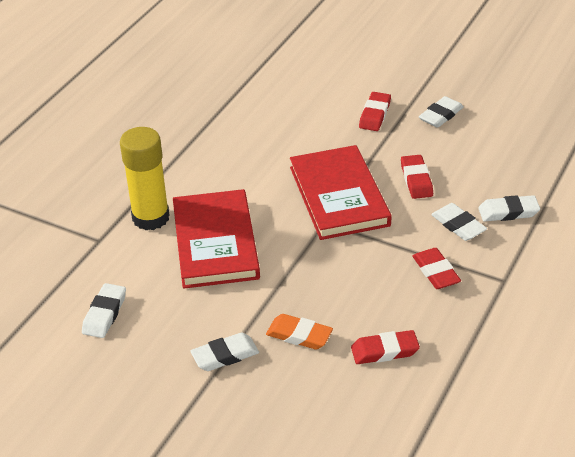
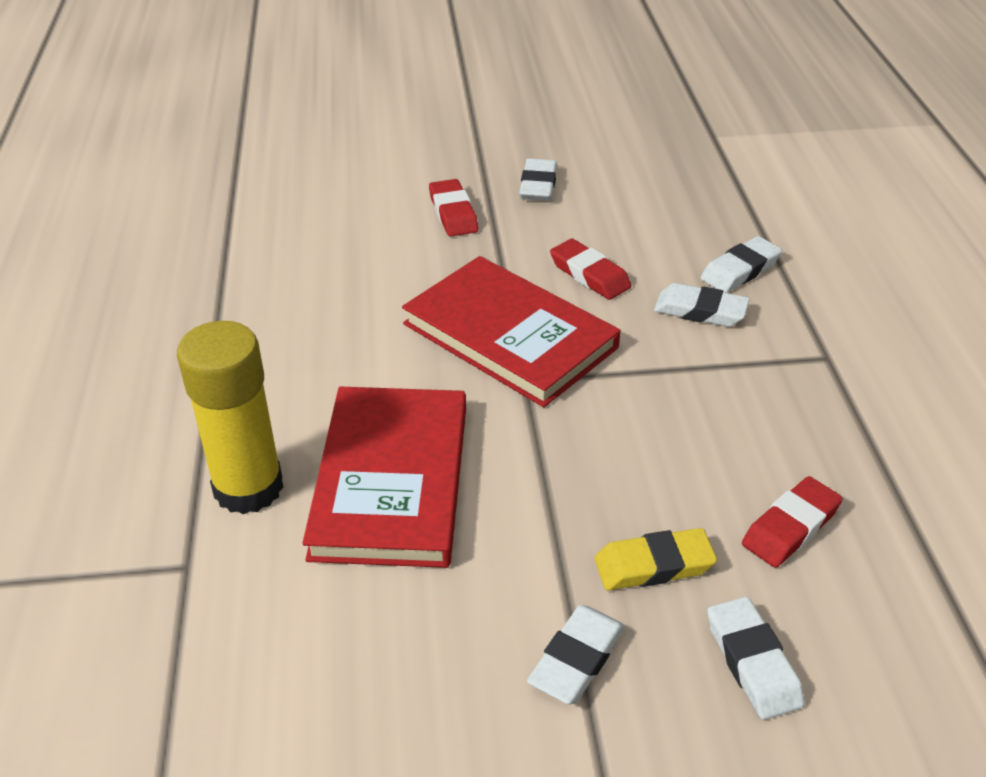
camera: 35 degrees left, 0 degrees up
(104, 314) = (307, 694): white eraser -> white eraser (752, 662)
(215, 242) = (391, 480): red book -> red book turned 45 degrees clockwise
(299, 335) = (654, 565): orange eraser -> yellow eraser
(436, 272) = (737, 383): red eraser -> none

